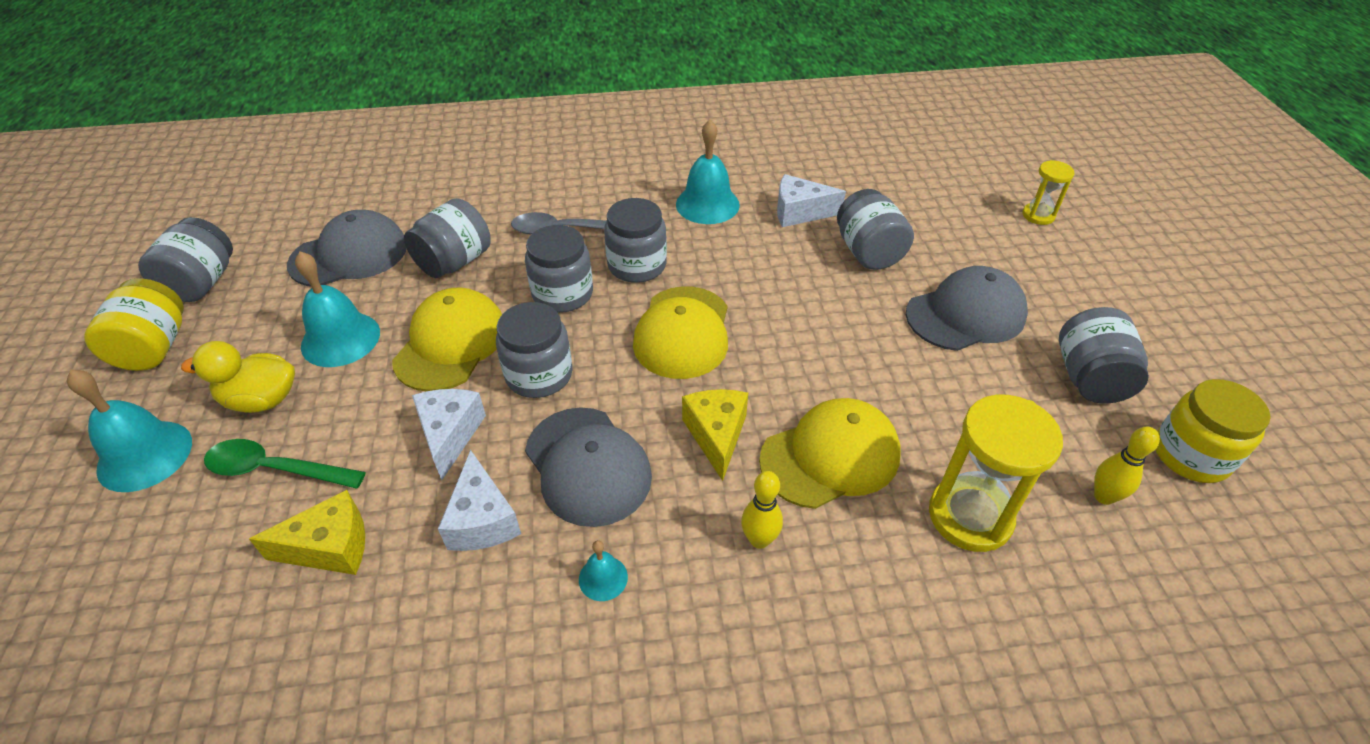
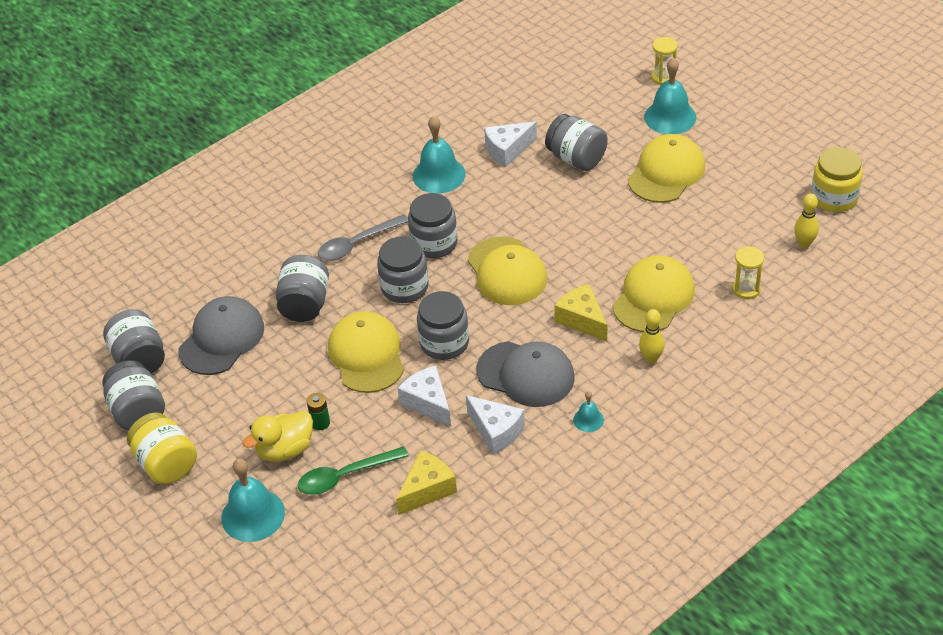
camera: 30 degrees left, 0 degrees up
(326, 391) = (320, 423): none -> green battery
(340, 339) = (289, 391): turquoise bell -> turquoise bell (670, 117)
(965, 314) = (666, 173): grey cap -> yellow cap
(970, 516) = (746, 289): yellow hourglass -> yellow hourglass, size x0.54
(1089, 378) = (759, 179): grey jar -> grey jar (139, 359)

